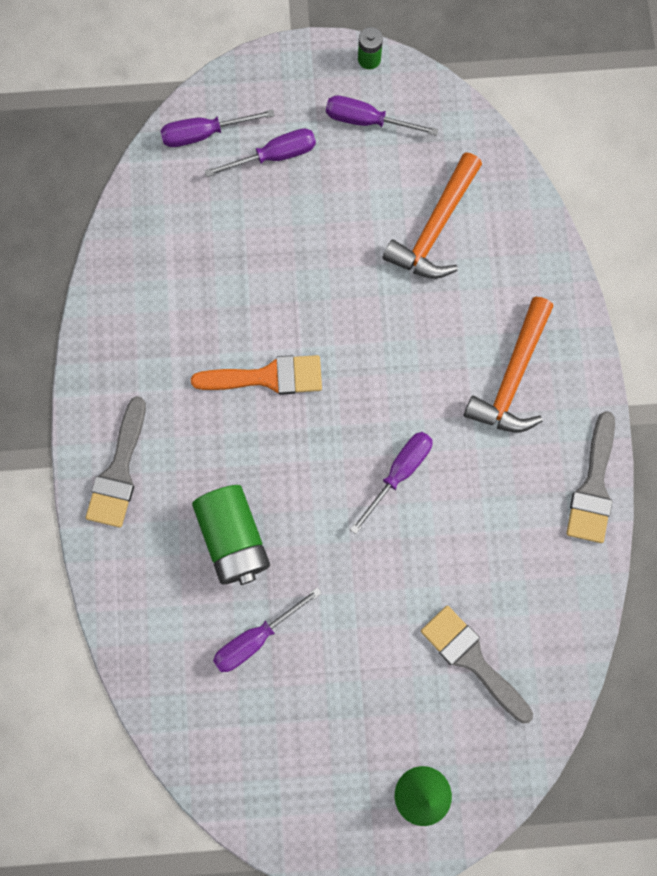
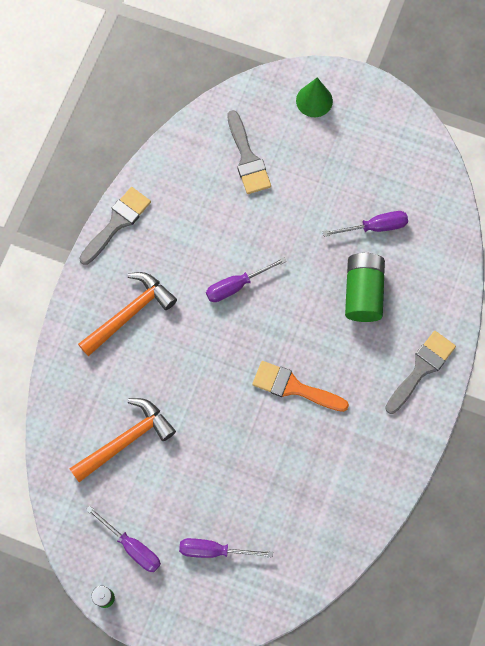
camera: 155 degrees left, 5 degrees down
(204, 134) = (258, 593): purple screwdriver -> none

